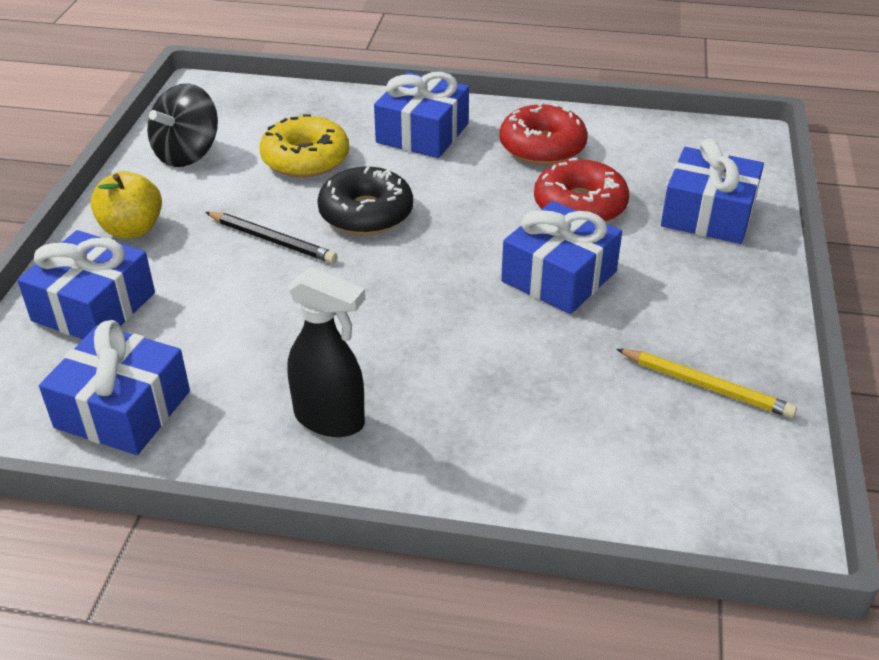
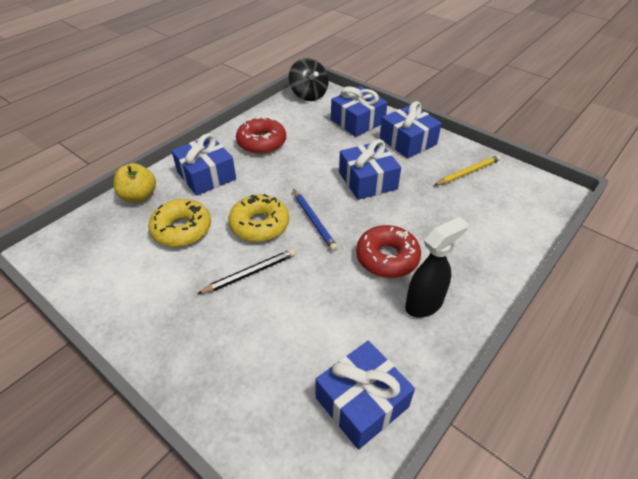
camera: 60 degrees left, 5 degrees up
(94, 307) = (245, 389): blue gift -> blue gift (408, 141)
(132, 229) = (175, 340): yellow apple -> yellow apple (139, 196)
(187, 154) = (116, 282): black spinning top -> black spinning top (308, 94)
(366, 213) = (259, 225): black donut -> yellow donut
(415, 257) = (314, 221): none -> blue pencil
(580, 205) = (319, 152): red donut -> red donut (387, 258)

